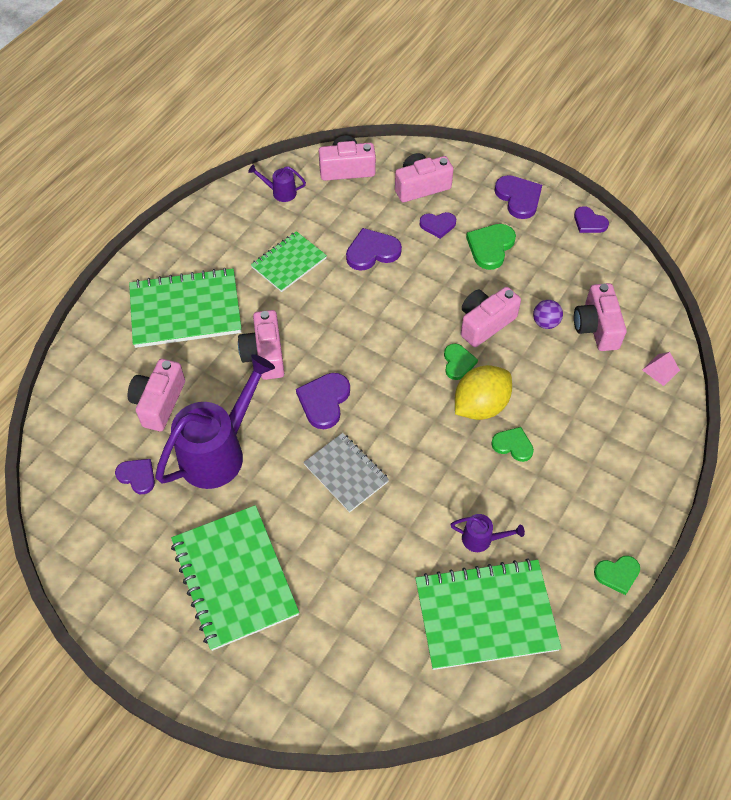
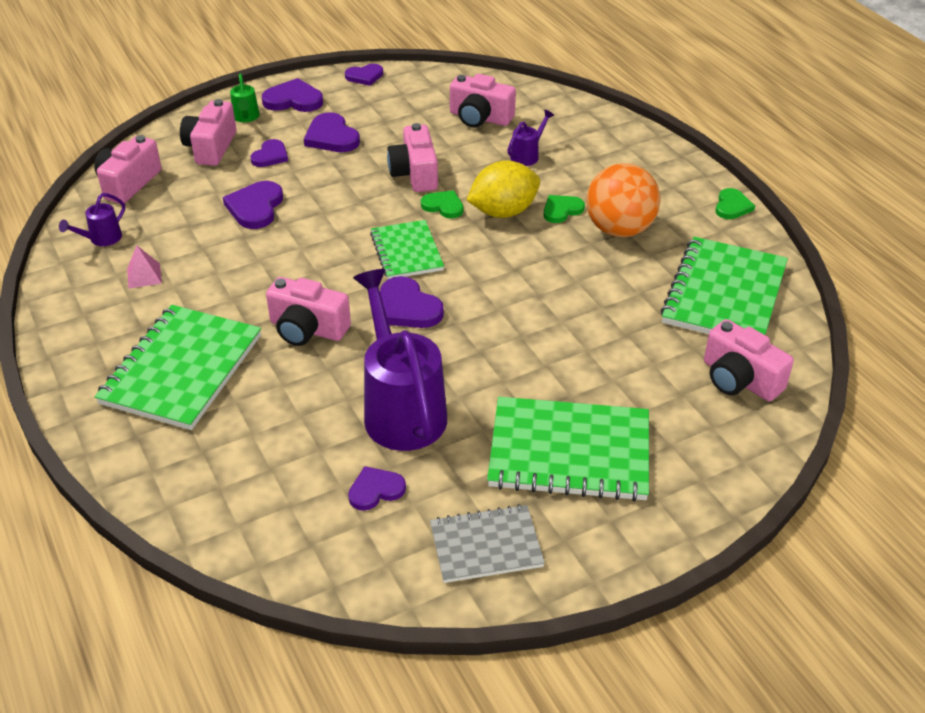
camera: 60 degrees left, 15 degrees down
(159, 402) = (290, 436): pink camera -> pink camera (739, 379)
(289, 263) = (205, 268): green notebook -> green notebook (406, 252)
(346, 473) = (506, 324): grey notebook -> grey notebook (486, 546)
(473, 184) = (246, 117): none -> green watering can
(480, 406) = (503, 212): yellow lemon -> yellow lemon turned 75 degrees clockwise
(481, 539) = (645, 266): purple watering can -> purple watering can (527, 155)
(490, 247) = (331, 137): green heart -> purple heart
(517, 499) = (619, 229): none -> orange ball
(545, 323) = (448, 141): purple ball -> none
(660, 370) = (553, 105): pink pyramid -> pink pyramid (144, 276)

